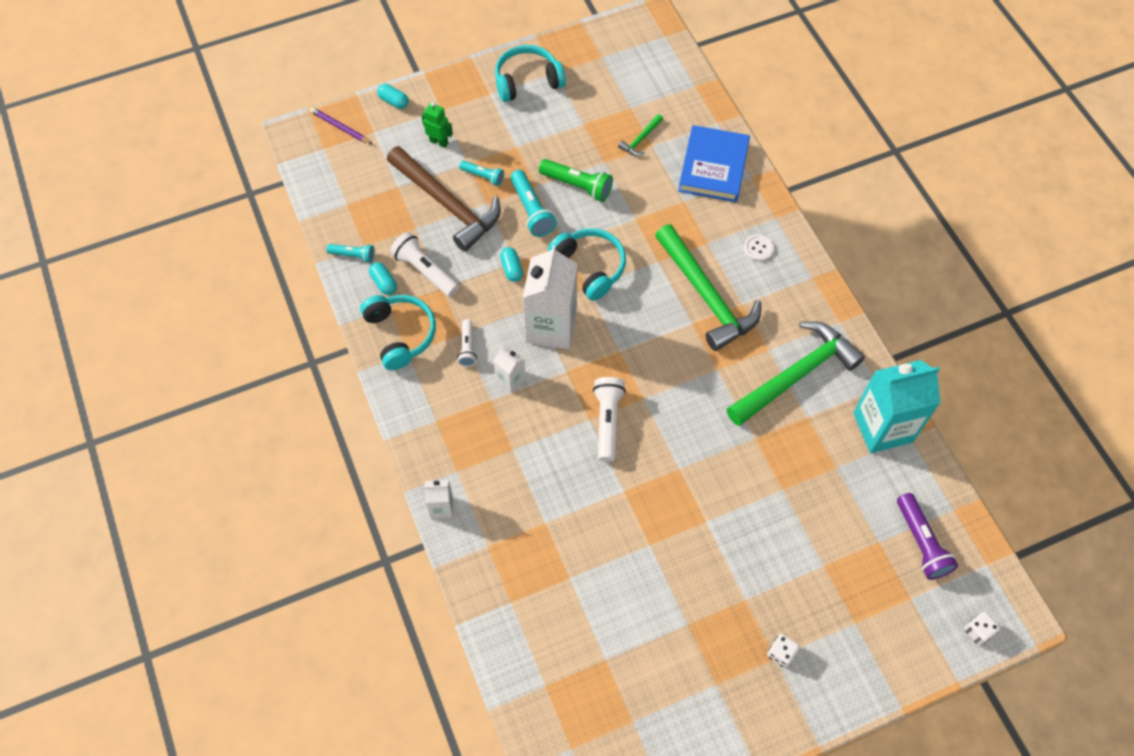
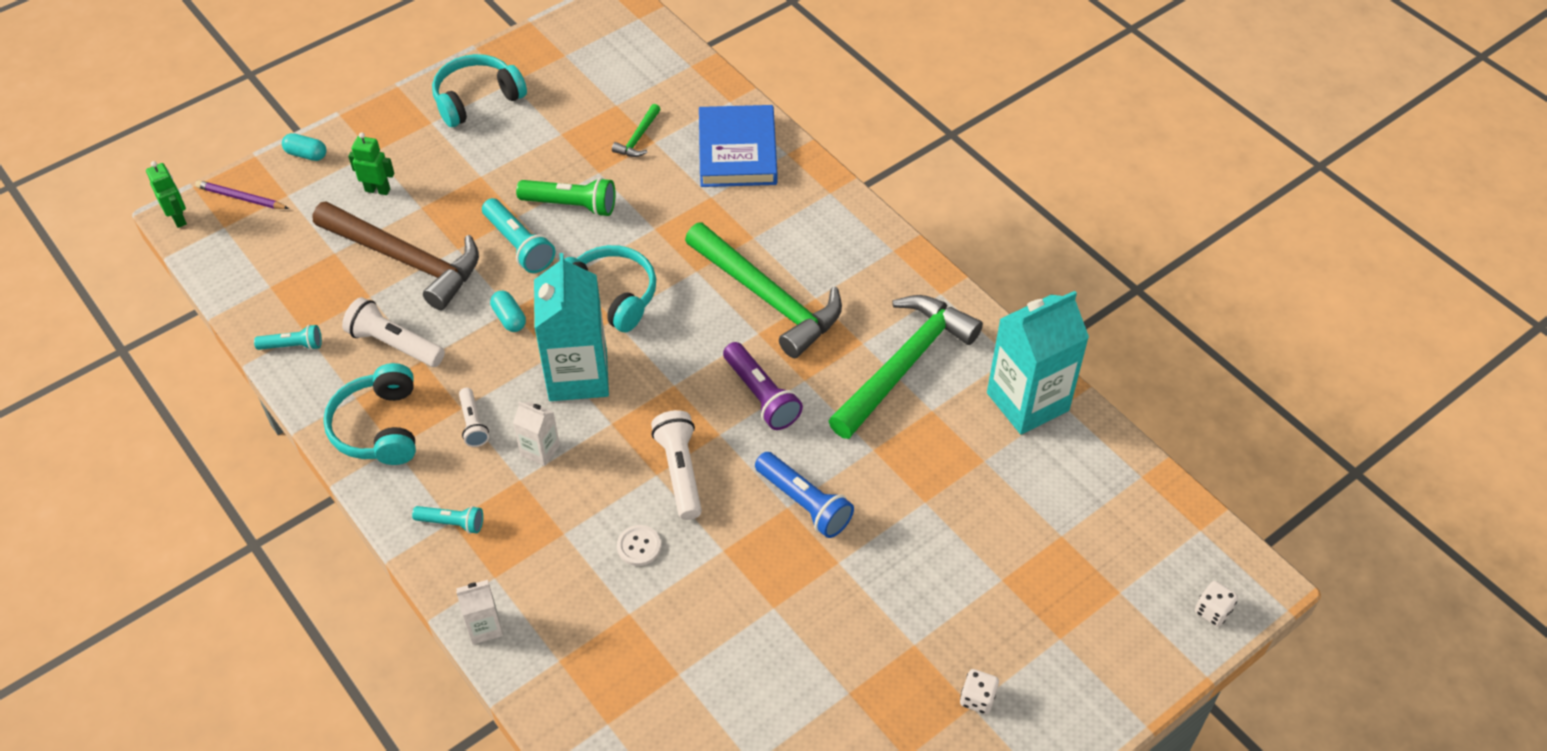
camera: 15 degrees left, 10 degrees down
(293, 134) = (178, 218): none -> green robot
(384, 283) = (342, 370): turquoise capsule -> none
(400, 334) = (379, 427): turquoise headphones -> turquoise headphones turned 150 degrees counterclockwise
(483, 176) = (446, 218): turquoise flashlight -> turquoise flashlight (452, 523)
(551, 327) = (578, 375): white carton -> turquoise carton
(692, 469) = (804, 503): none -> blue flashlight
(758, 248) = (817, 231): white button -> white button (639, 546)
(921, 542) = (1113, 524): purple flashlight -> purple flashlight (761, 396)

